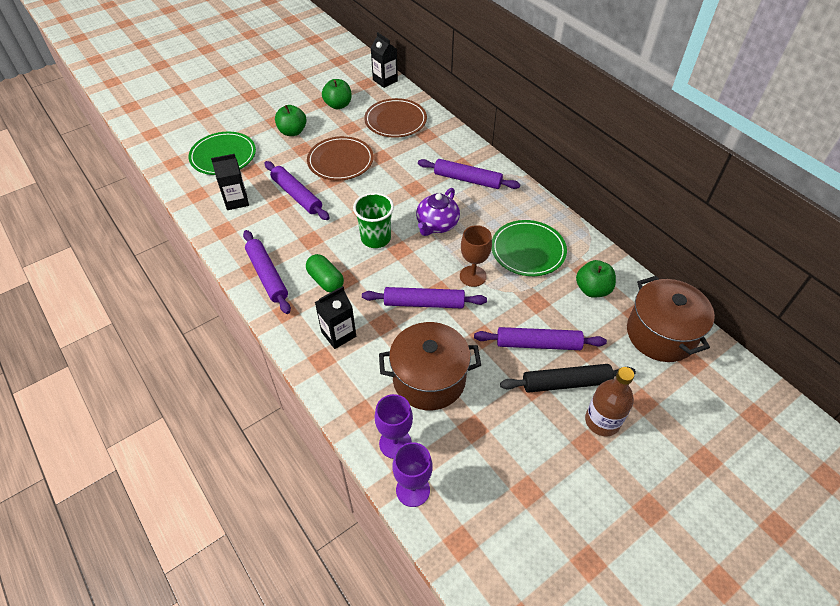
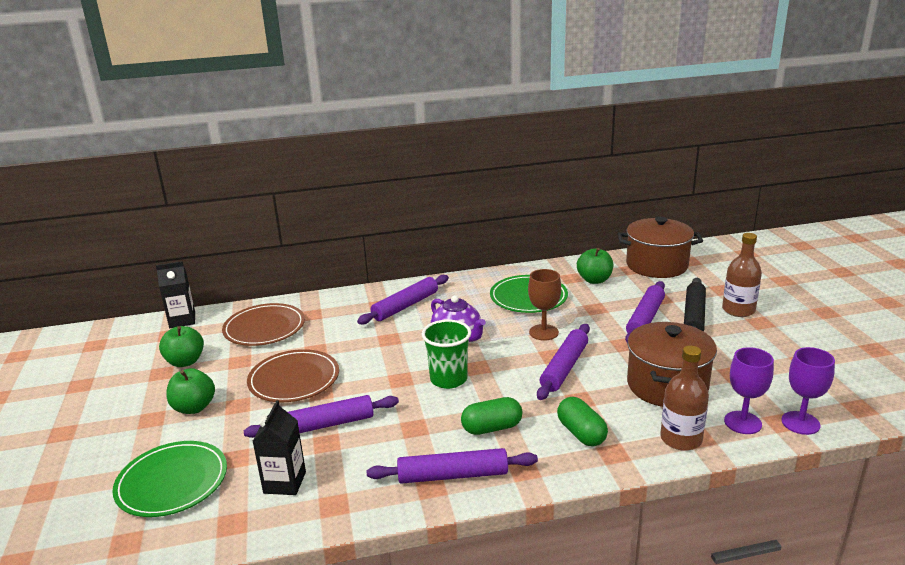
camera: 65 degrees left, 25 degrees down
(338, 334) = (581, 433): black carton -> green capsule
(355, 400) = (681, 439): none -> brown bottle

